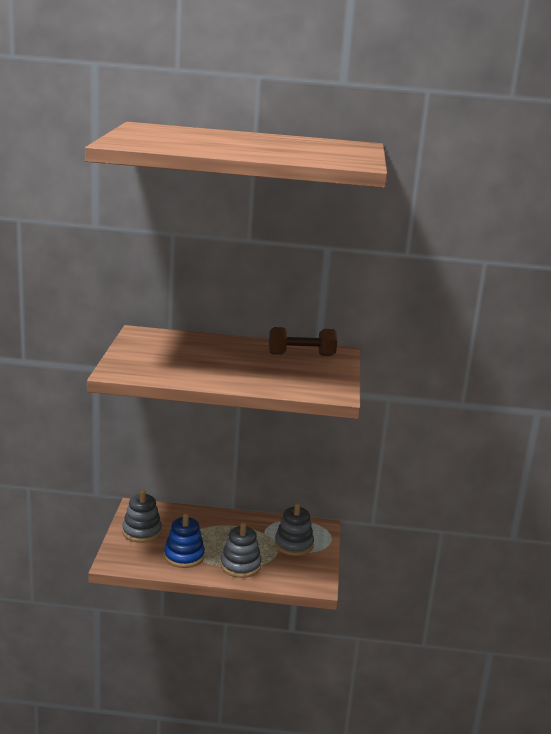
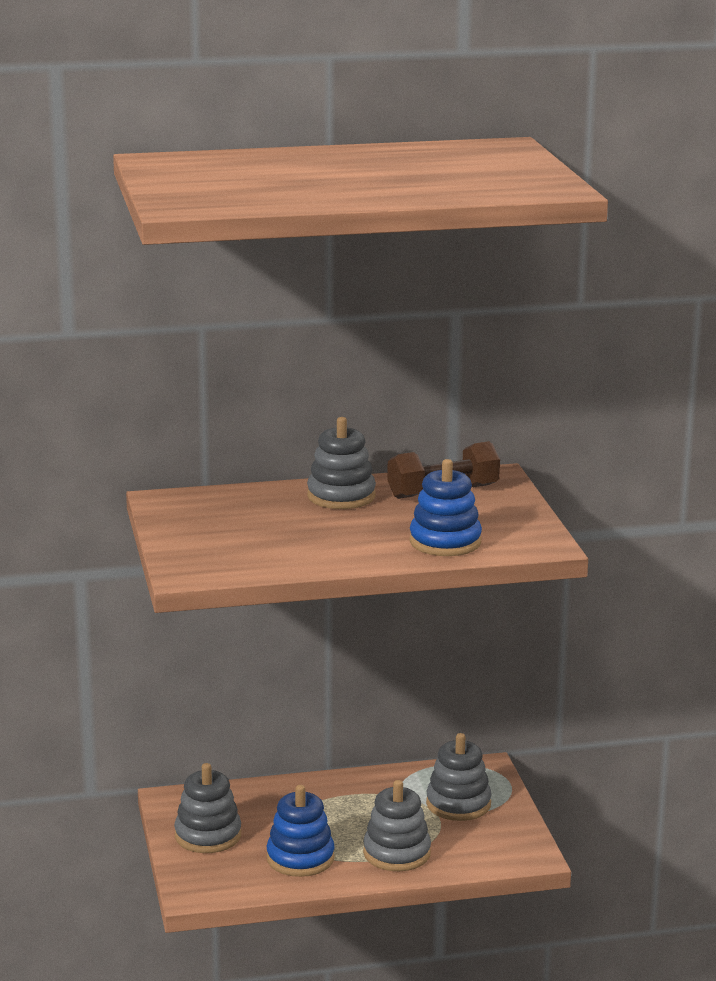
camera: 15 degrees left, 0 degrees up
(240, 347) = (341, 496): none -> grey stacking toy
(279, 382) = (445, 542): none -> blue stacking toy

